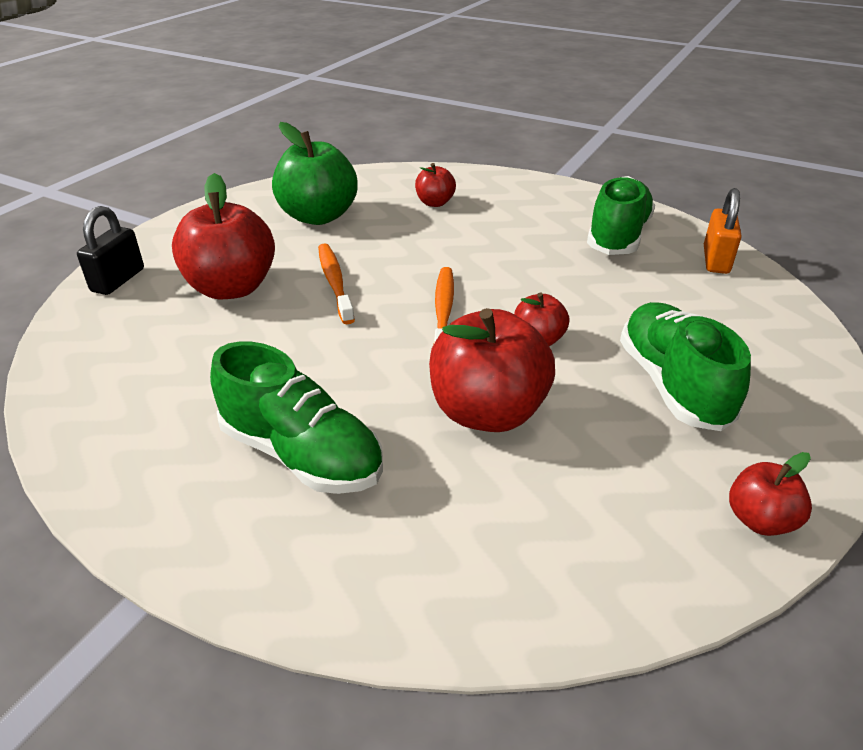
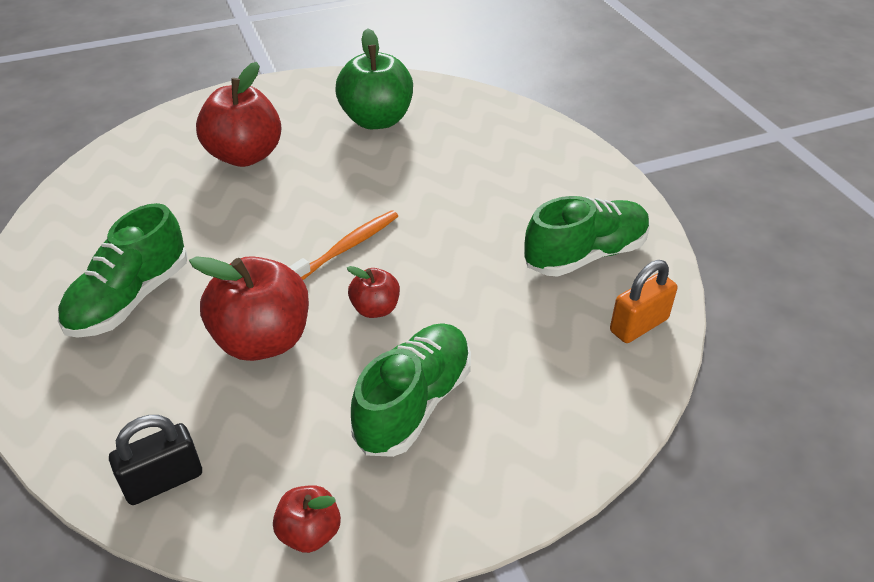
camera: 40 degrees right, 5 degrees up
(118, 280) = (192, 116): black padlock -> black padlock (163, 481)
(301, 454) = (130, 299): green shoe -> green shoe turned 45 degrees clockwise
(335, 282) = (311, 184): orange toothbrush -> none
(435, 203) = (480, 147): red apple -> none

